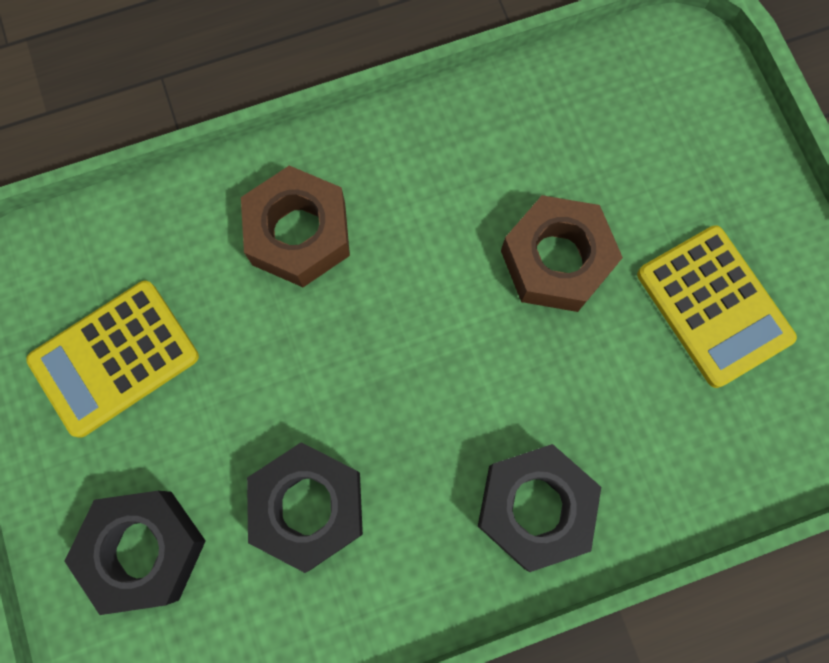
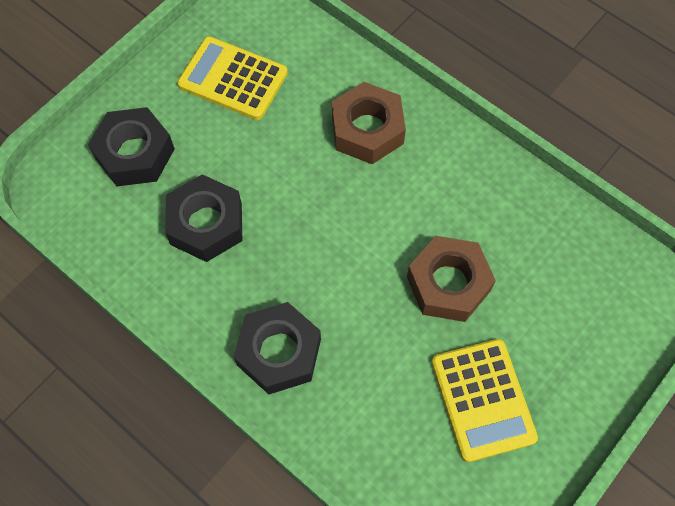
camera: 60 degrees right, 10 degrees down
(713, 306) = (482, 399): yellow calculator -> yellow calculator turned 45 degrees counterclockwise

